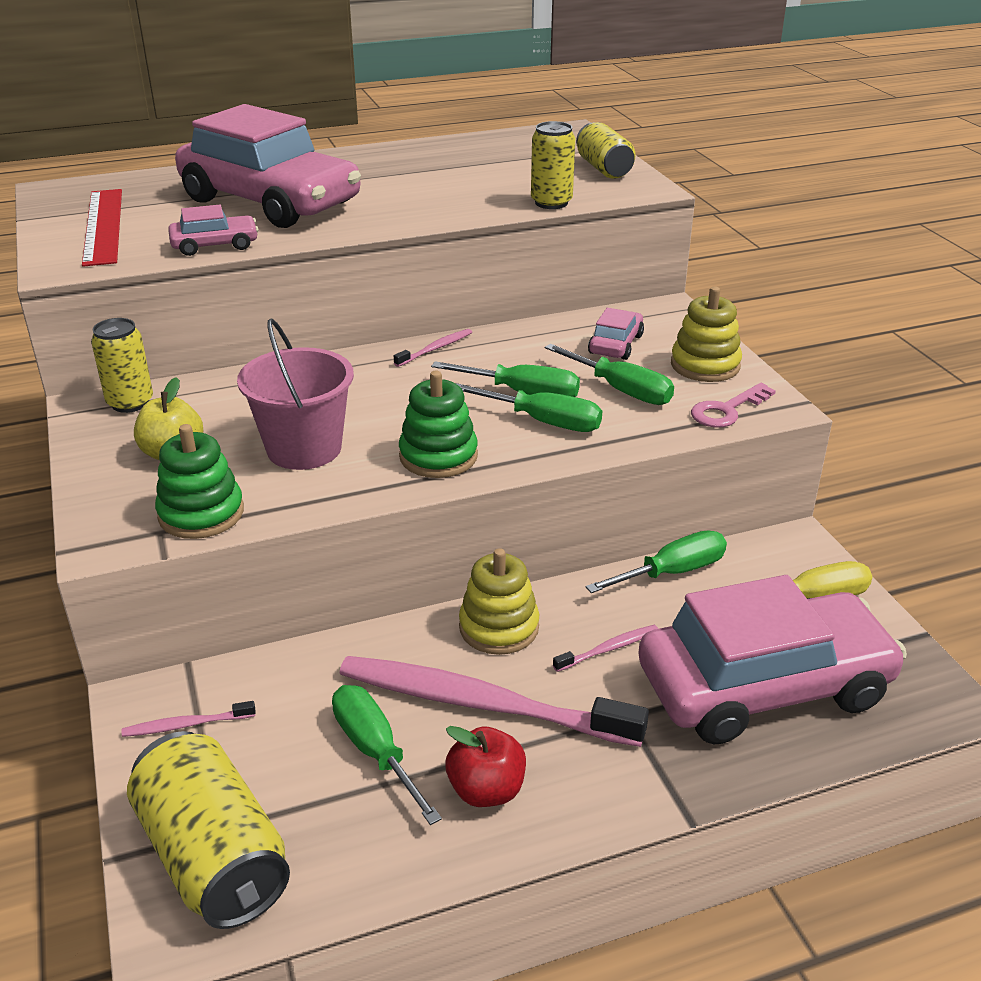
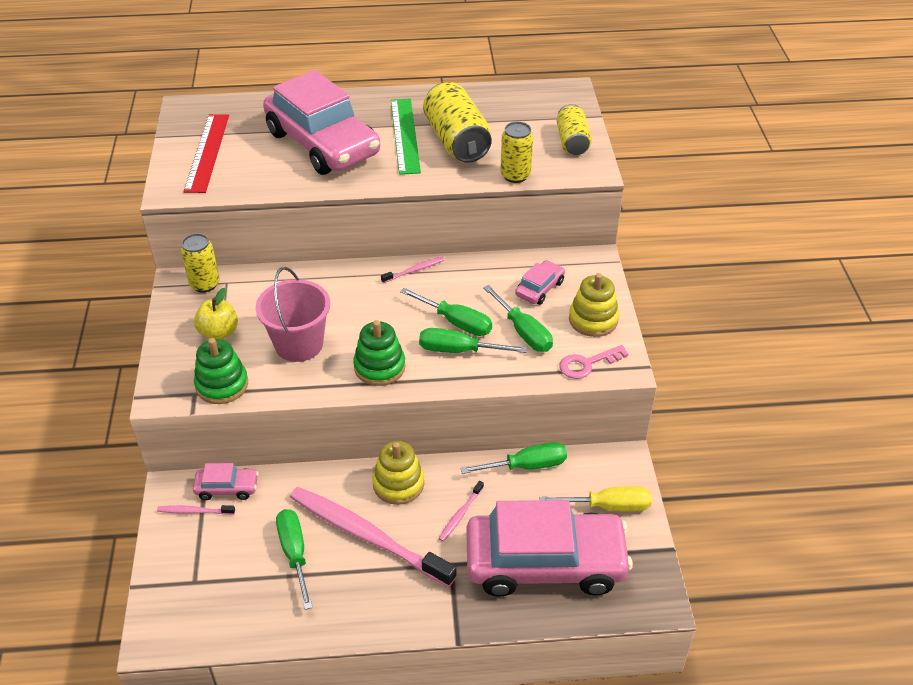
camera: 15 degrees right, 10 degrees up
(213, 856) = (187, 598): yellow can -> yellow can (456, 141)
(215, 245) = (272, 184): pink car -> pink car (227, 488)
(382, 184) = (405, 135): none -> green ruler
(486, 790) = (348, 593): red apple -> none
(543, 422) = (459, 350): green screwdriver -> green screwdriver turned 150 degrees clockwise
(609, 649) = (460, 515): pink toothbrush -> pink toothbrush turned 135 degrees clockwise

